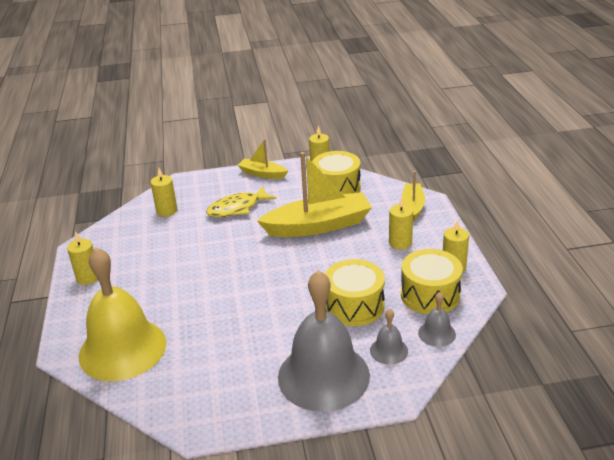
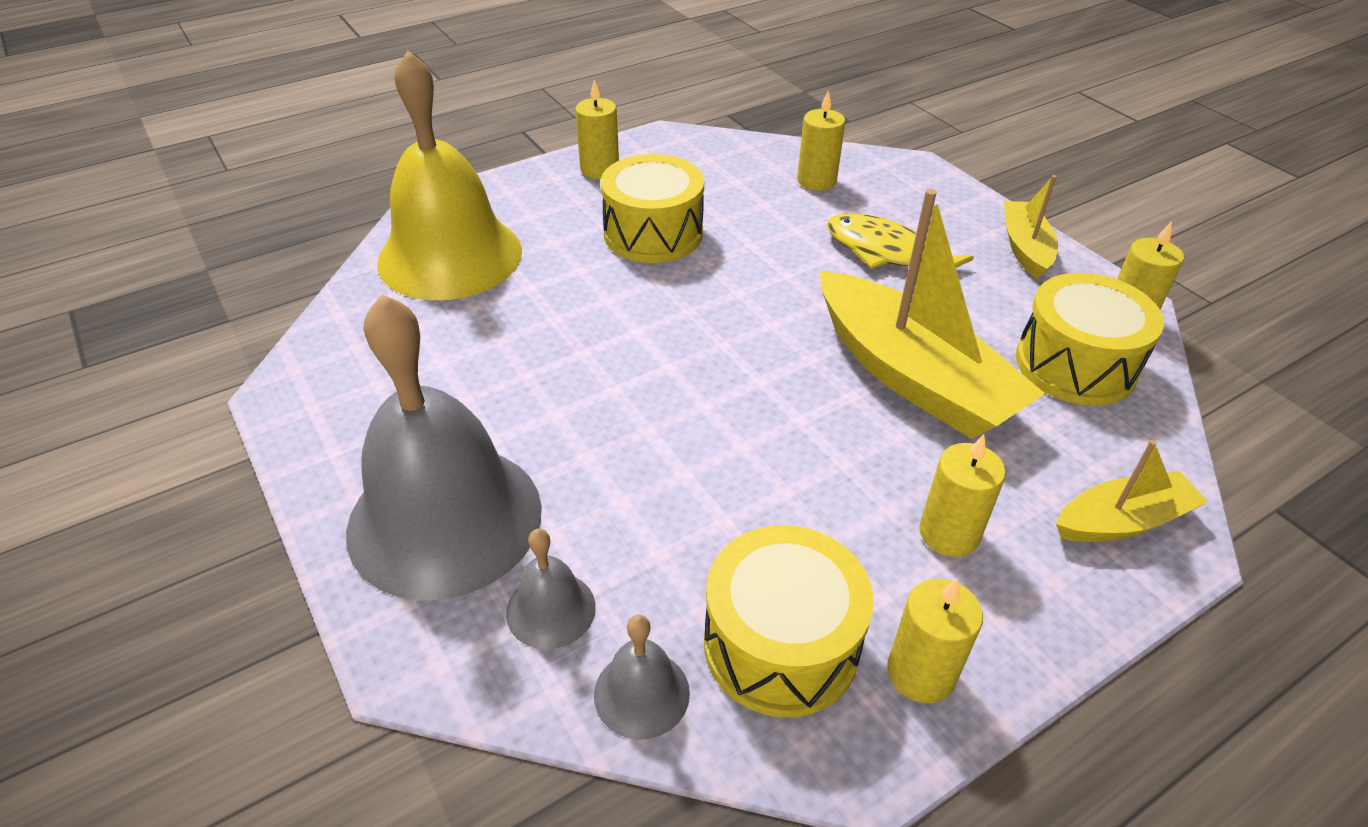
camera: 65 degrees right, 10 degrees up
(354, 306) = (675, 509): yellow drum -> yellow drum (653, 233)

